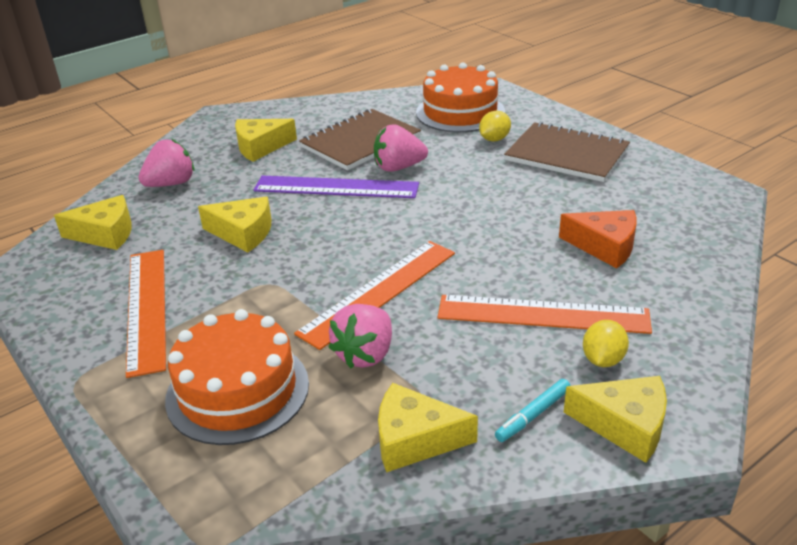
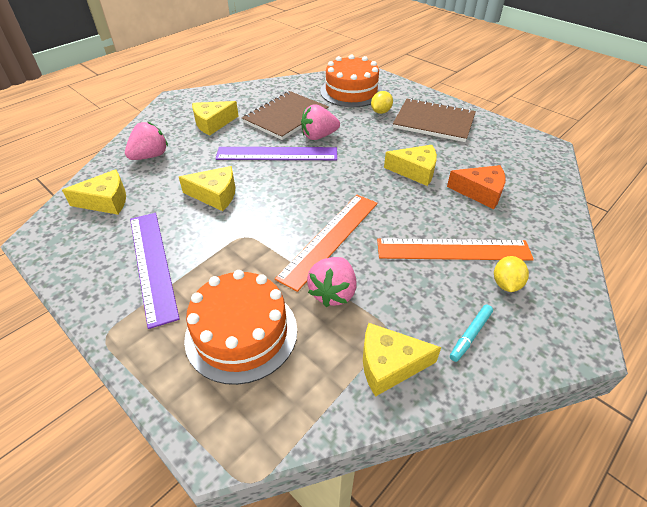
camera: 10 degrees left, 10 degrees up
(146, 308) = (152, 264): orange ruler -> purple ruler
(625, 425) = (538, 338): yellow cheese -> yellow cheese (415, 171)

